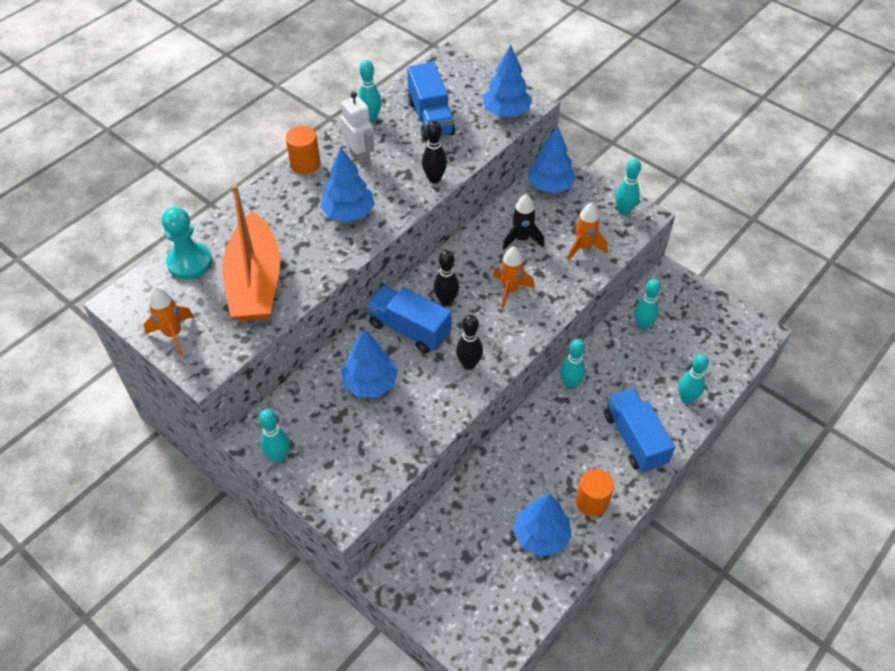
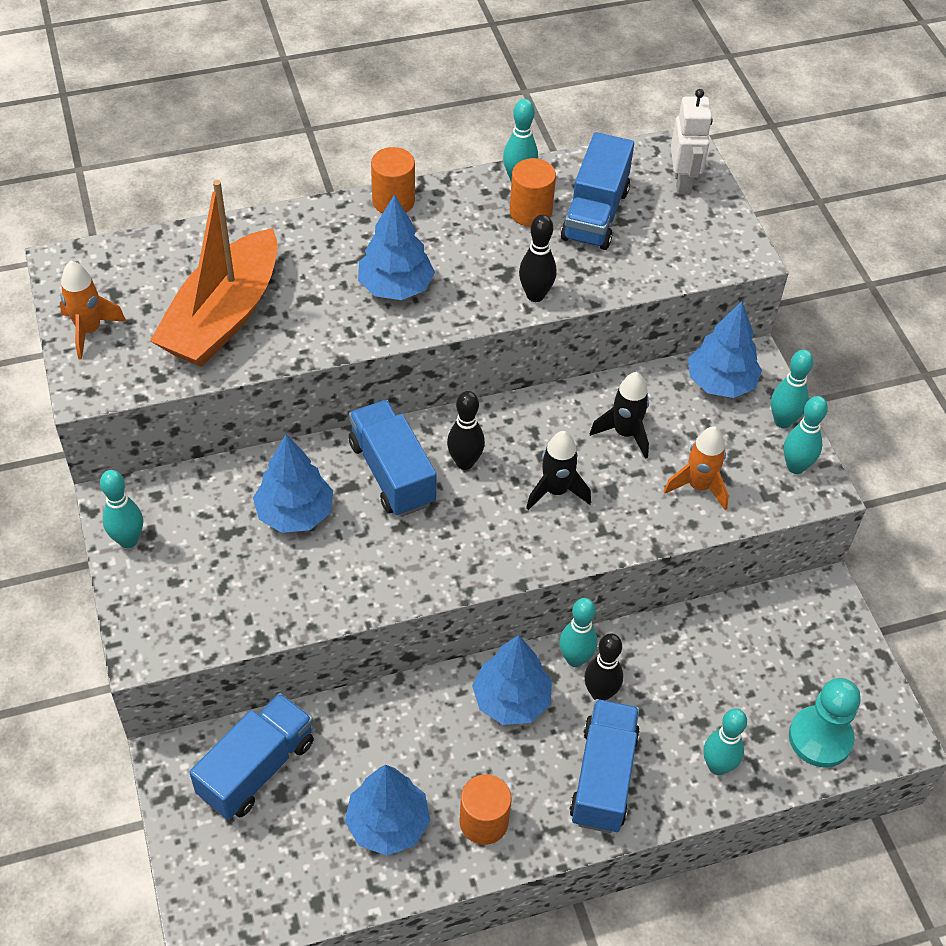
camera: 30 degrees right, 0 degrees up
(190, 262) = (171, 256): turquoise pawn -> turquoise pawn (820, 738)
(360, 158) = (465, 225): white robot -> white robot (683, 182)
(392, 133) = (530, 212): none -> orange cylinder
(441, 551) = (257, 768): none -> blue truck
(469, 364) = (429, 555): black bowling pin -> black bowling pin (600, 693)
(506, 112) = (701, 252): blue tree -> blue tree (511, 700)
(510, 290) = (556, 491): orange rocket -> black rocket
(642, 325) = (735, 637): turquoise bowling pin -> turquoise bowling pin (782, 421)

